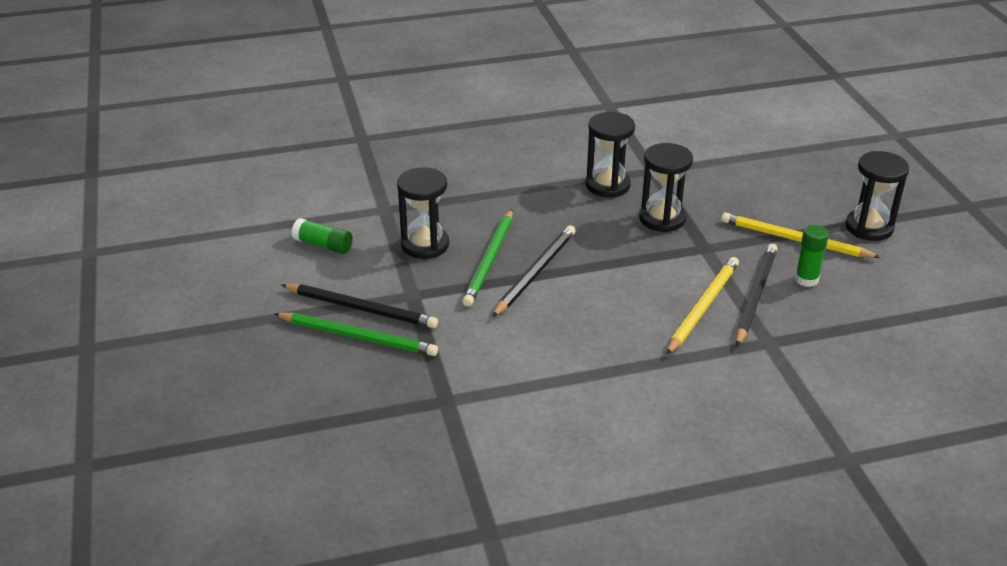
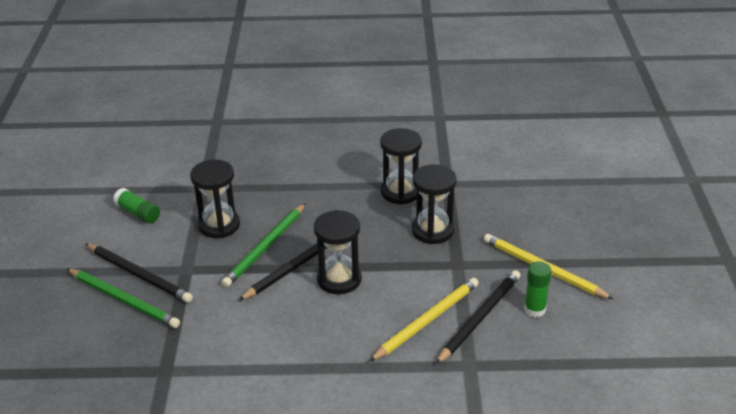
camera: 15 degrees right, 0 degrees up
(869, 227) = (619, 267): black hourglass -> black hourglass (339, 279)

